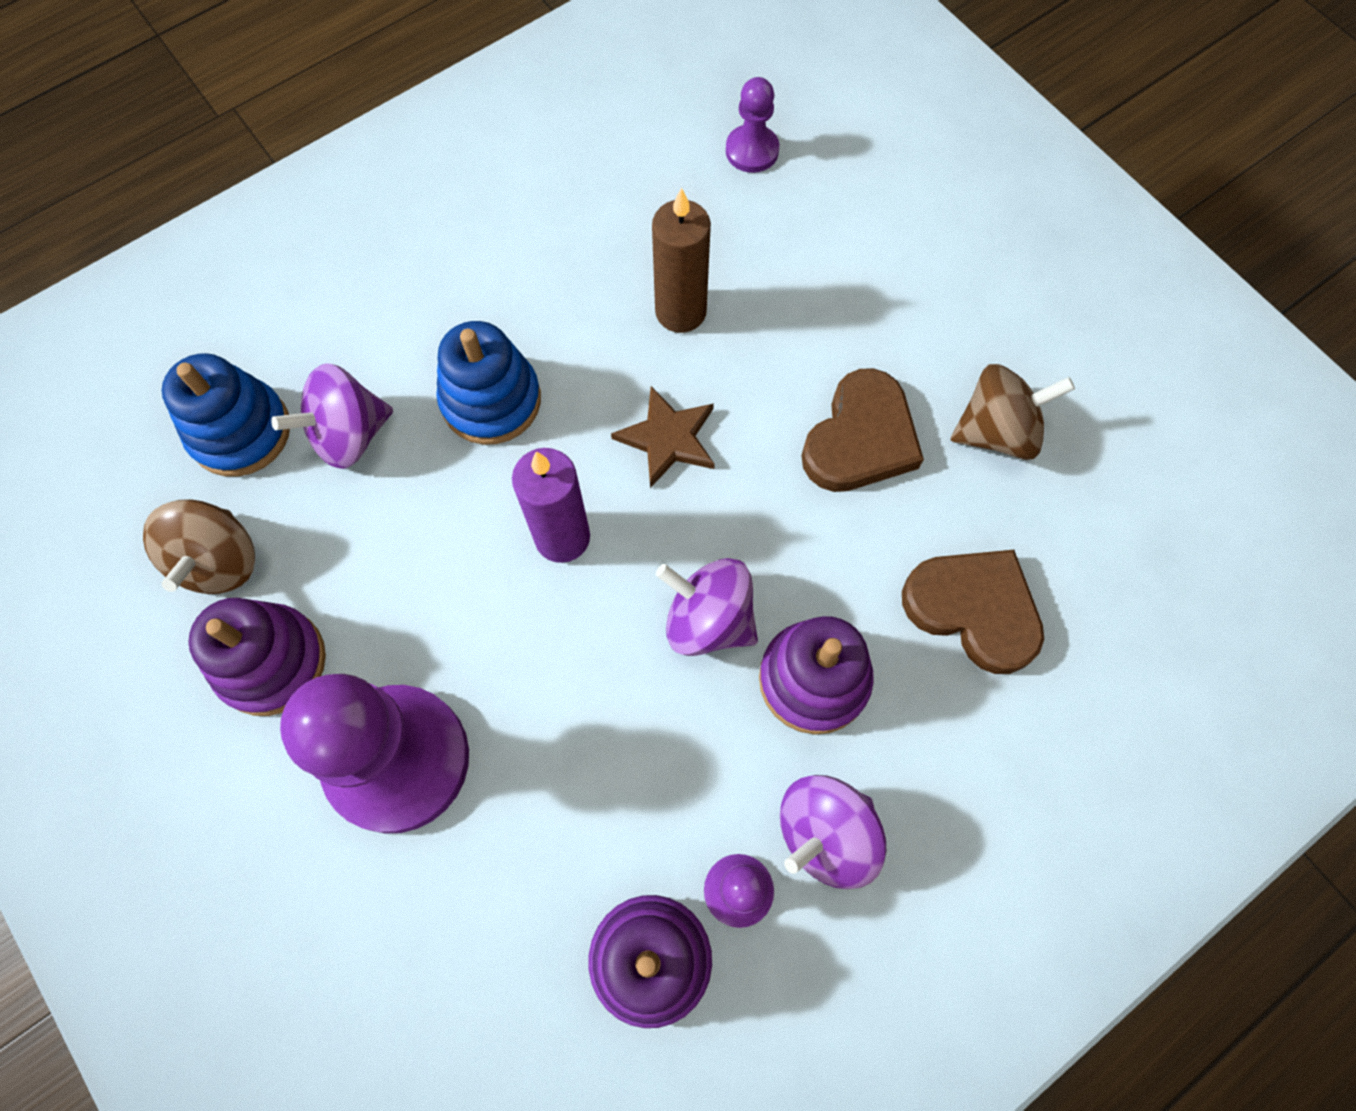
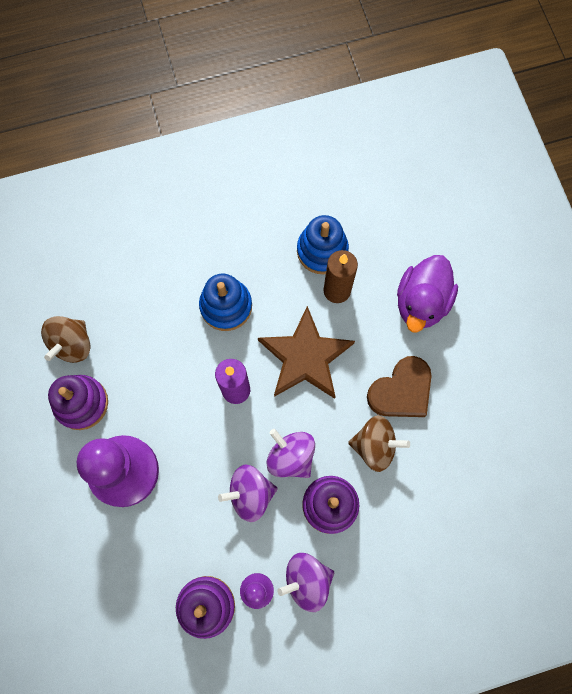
camera: 20 degrees right, 5 degrees up
(240, 431) = (101, 281): blue stacking toy -> blue stacking toy (322, 250)
(349, 435) = (152, 301): purple spinning top -> purple spinning top (250, 494)
(668, 438) = (305, 357): brown star -> brown star, size x1.72
(752, 151) = (408, 211): purple pawn -> none
(834, 285) = (421, 302): none -> purple duck
(973, 610) = (421, 499): brown heart -> none
(997, 431) = (472, 411): brown spinning top -> brown spinning top (375, 446)

